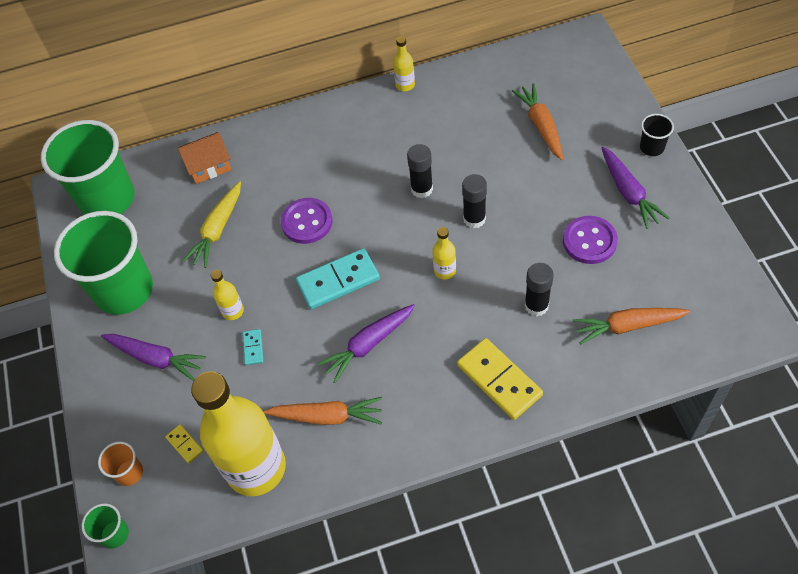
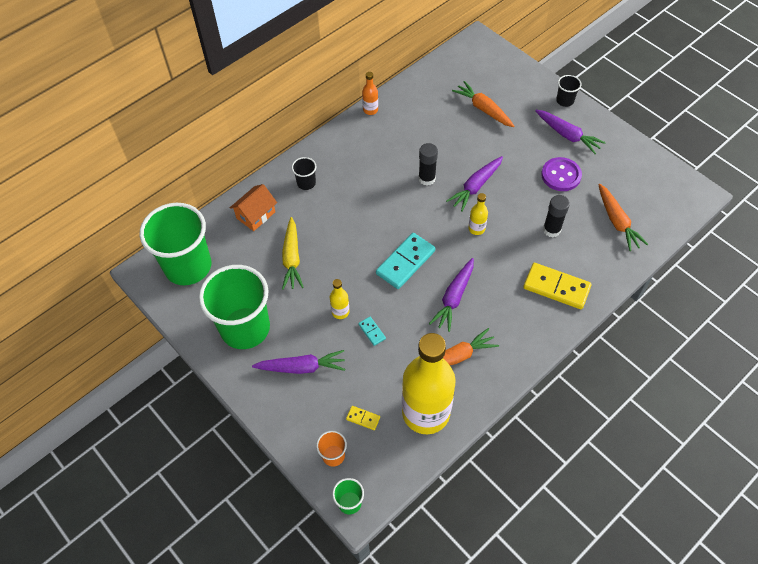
camera: 30 degrees left, 0 degrees up
(283, 148) = (306, 183): none -> black cup
(307, 222) = (357, 229): purple button -> none
(405, 85) = (370, 110): yellow bottle -> orange bottle
(474, 219) = (475, 187): black glue stick -> purple carrot
(627, 326) = (617, 221): orange carrot -> orange carrot turned 75 degrees counterclockwise

